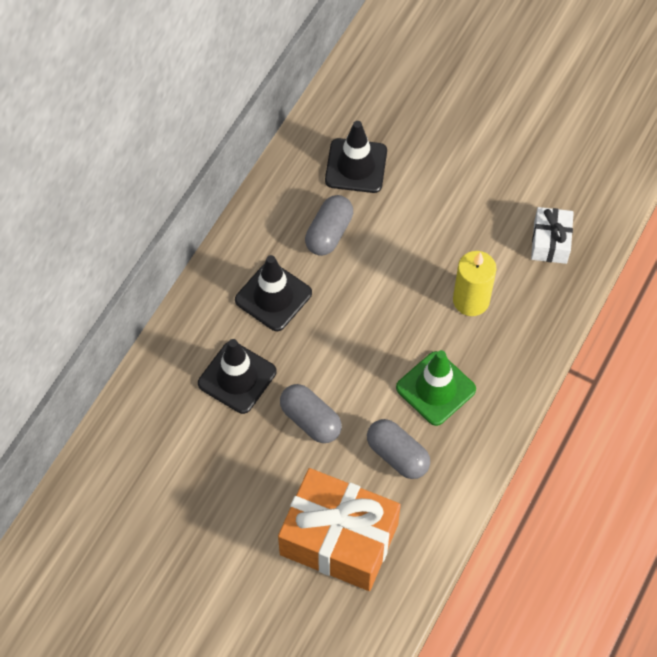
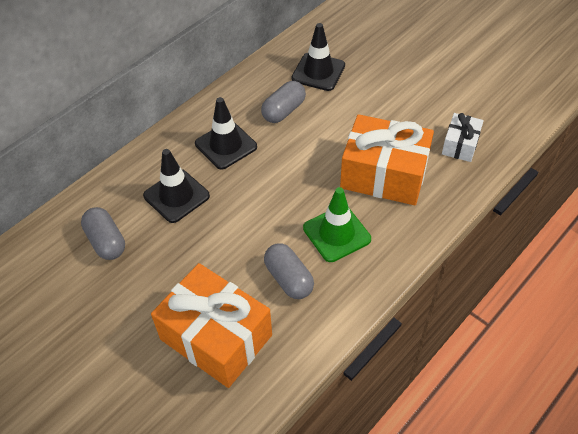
camera: 15 degrees right, 10 degrees down
(310, 420) = (224, 238): grey capsule -> grey capsule (106, 241)
(471, 300) = (384, 174): yellow candle -> orange gift

